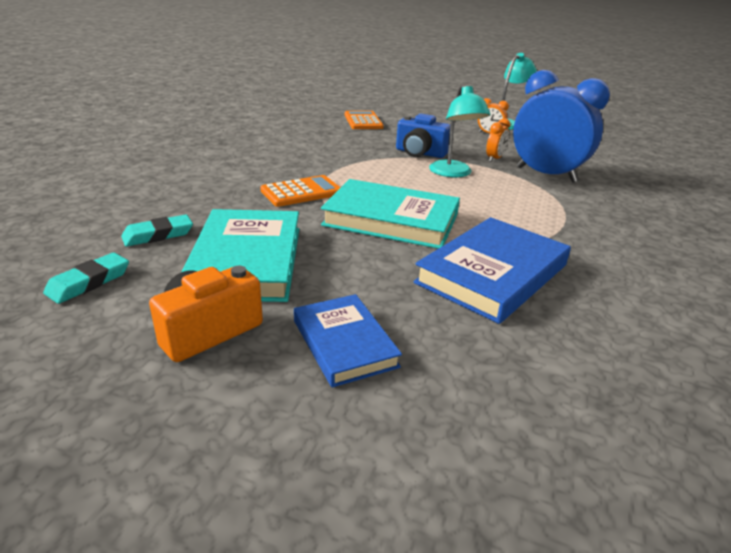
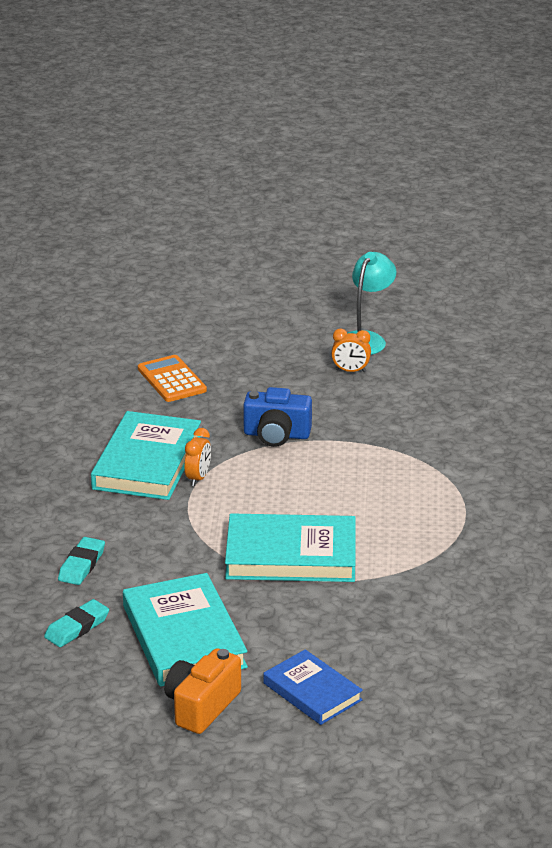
camera: 15 degrees left, 0 degrees up
(89, 282) = (66, 689): turquoise eraser -> turquoise eraser (82, 565)
(302, 192) = (176, 536): orange calculator -> none
(315, 152) = (147, 462): none -> turquoise book
(453, 173) = (329, 465): turquoise lamp -> none
(492, 274) = (408, 600): blue book -> none
(494, 159) = (370, 425): orange clock -> orange clock (198, 478)
(546, 174) = (436, 442): blue clock -> none

